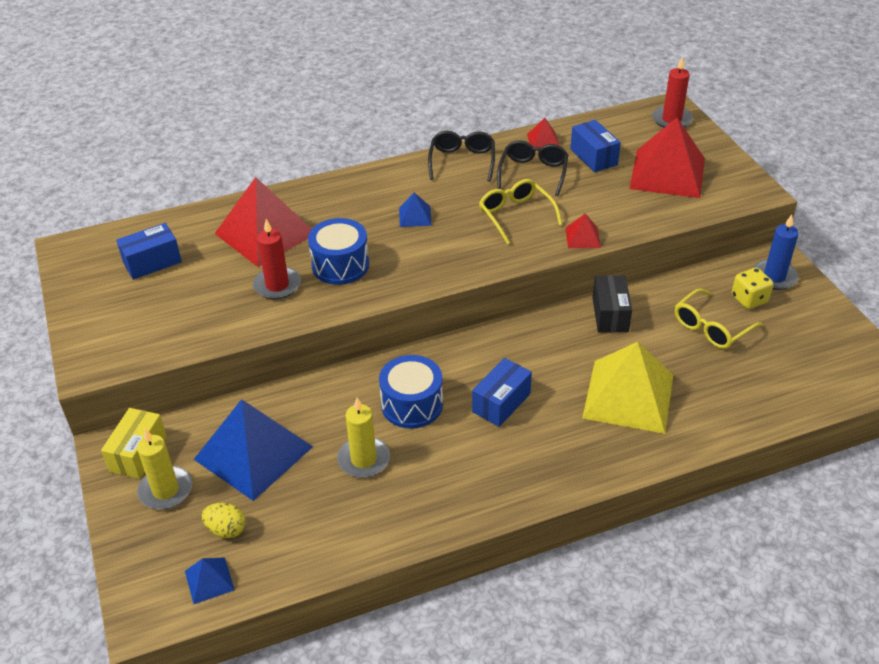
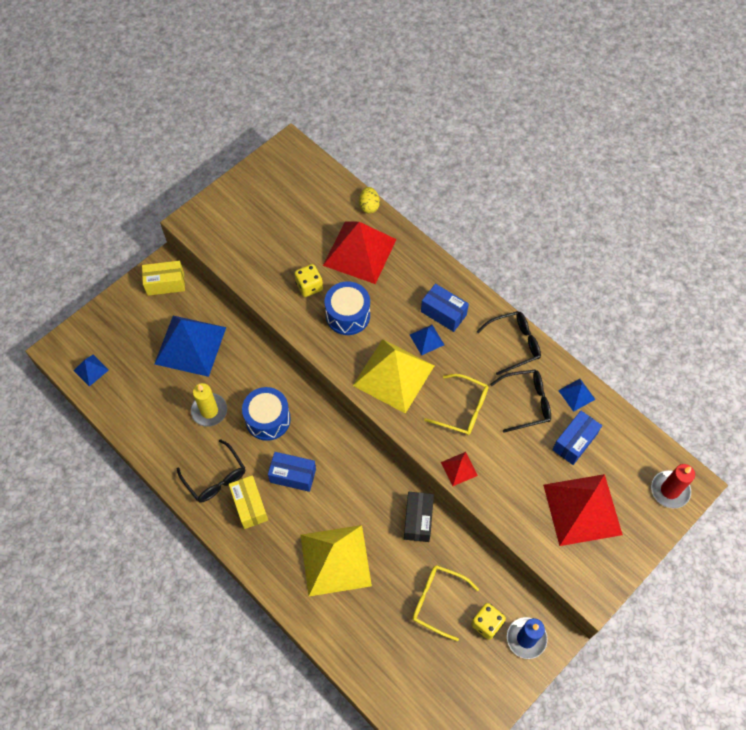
camera: 65 degrees right, 20 degrees up
(152, 262) = (298, 201): blue box -> blue box (443, 313)
(165, 490) = (144, 313): yellow candle -> none
(226, 530) = (128, 360): yellow egg -> yellow egg (369, 206)
(277, 285) = (309, 286): red candle -> yellow dice
(442, 252) = (393, 375): none -> yellow pyramid
(464, 479) = (215, 478): none -> black glasses
(515, 215) = (463, 409): yellow glasses -> yellow glasses turned 75 degrees clockwise
(520, 455) = (249, 506): none -> yellow box
(543, 141) = (576, 395): red pyramid -> blue pyramid
(610, 314) = (418, 520): black box -> black box turned 60 degrees counterclockwise

